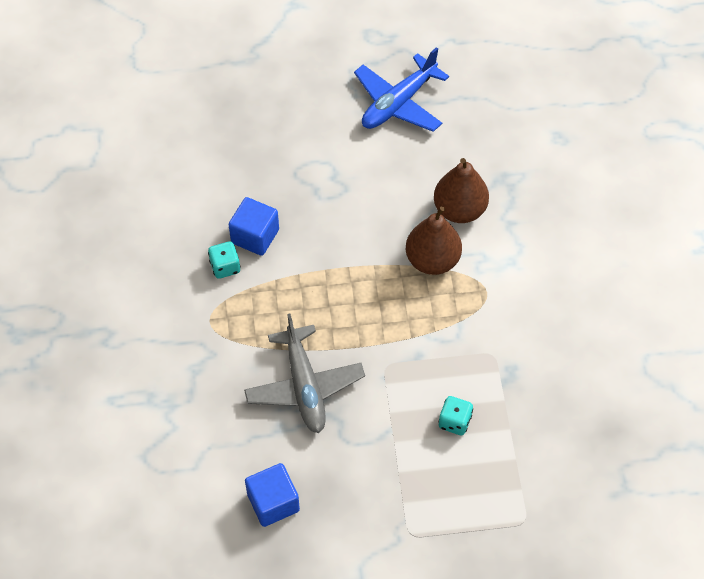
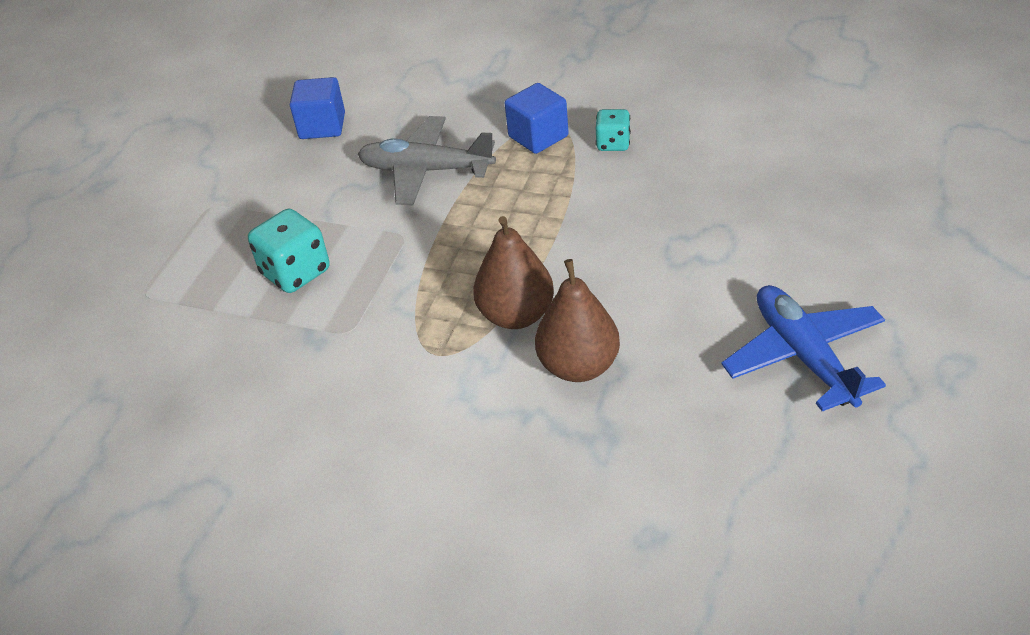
camera: 120 degrees right, 15 degrees down
(255, 236) = (642, 173): blue cube -> blue cube (538, 136)
(454, 422) = (295, 272): turquoise dice -> turquoise dice, size x1.62

